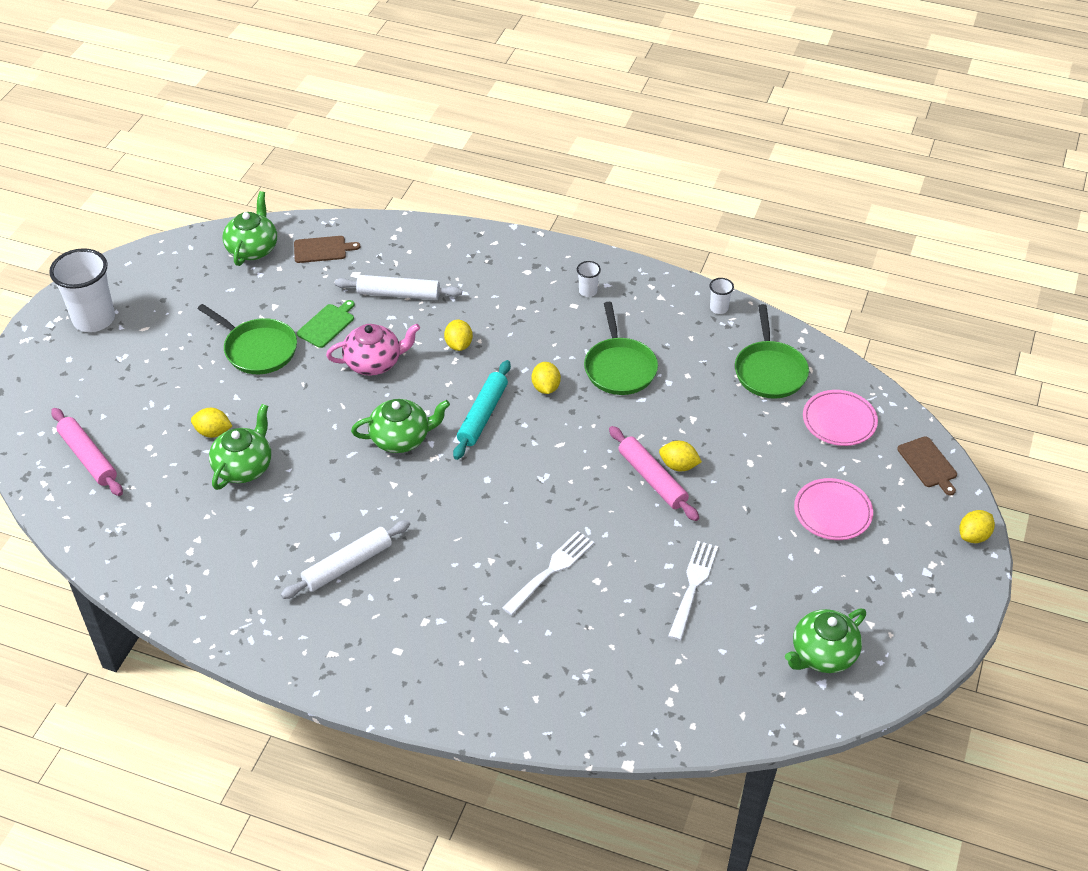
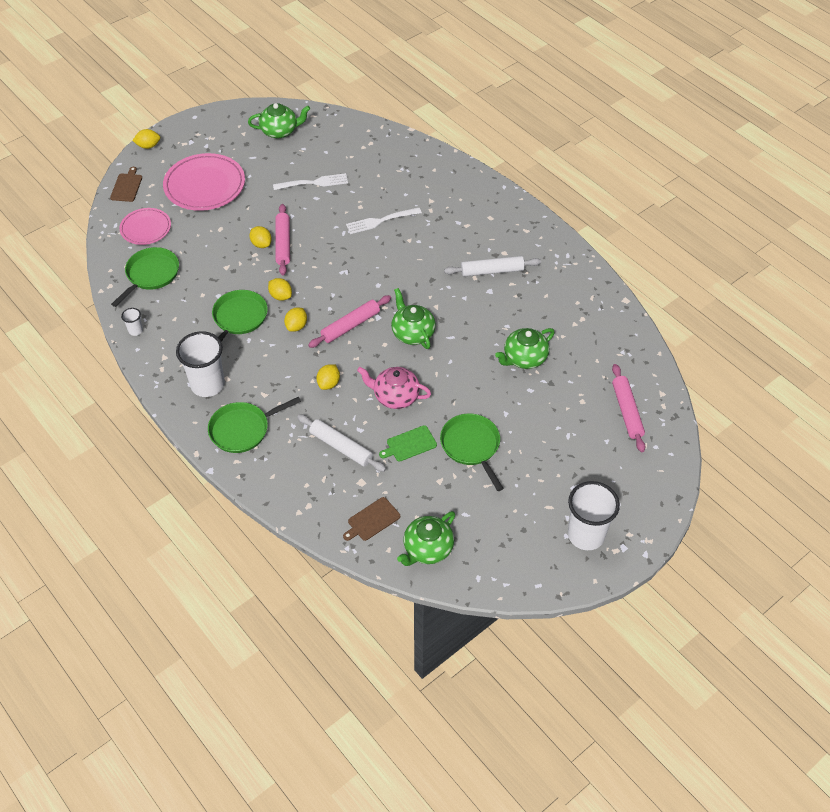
camera: 150 degrees left, 5 degrees up
(213, 432) = (533, 392): yellow lemon -> yellow lemon (280, 296)
(322, 249) = (372, 520): brown cutting board -> brown cutting board turned 60 degrees counterclockwise
(401, 438) = (412, 333): green teapot -> green teapot turned 45 degrees clockwise
(482, 415) = (350, 326): turquoise rolling pin -> pink rolling pin
(513, 268) = (242, 429): none -> green pan
(588, 291) = (207, 385): white cup -> white cup, size x2.26
(693, 587) = (313, 183): white fork -> white fork turned 150 degrees counterclockwise
(832, 512) = (205, 186): pink plate -> pink plate, size x1.65

